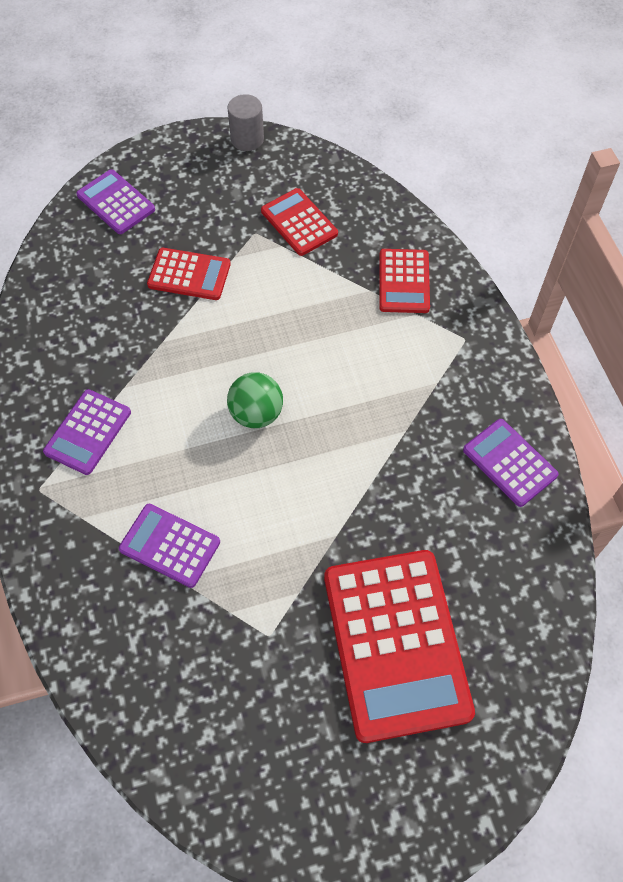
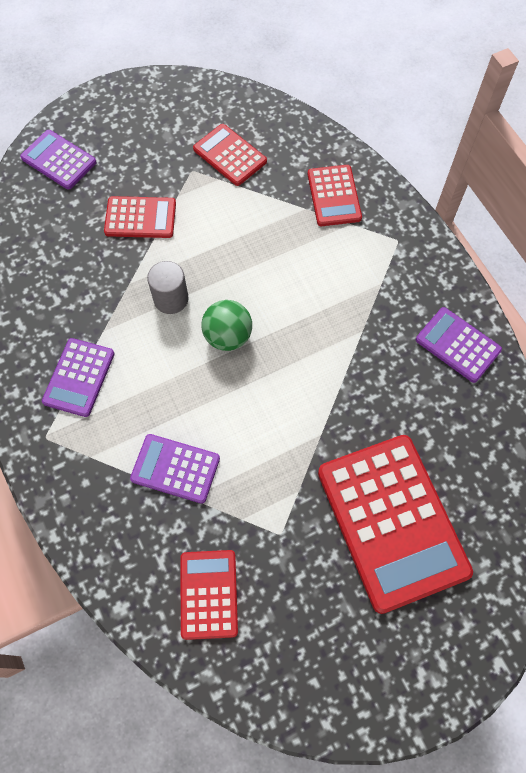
camera: 10 degrees left, 5 degrees up
(177, 686) = (209, 594): none -> red calculator
(247, 139) = (167, 84): grey cylinder -> grey cylinder (171, 299)

